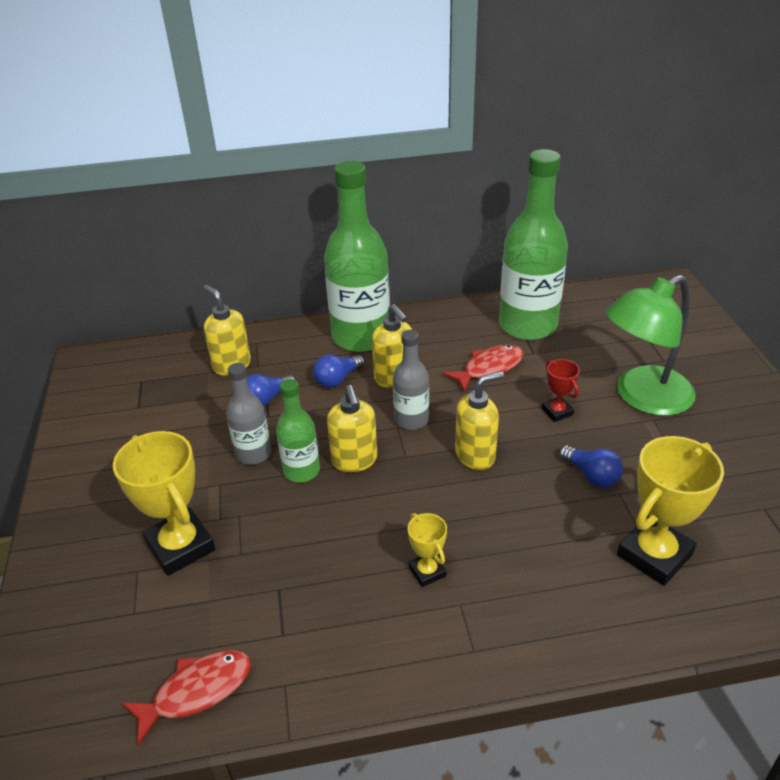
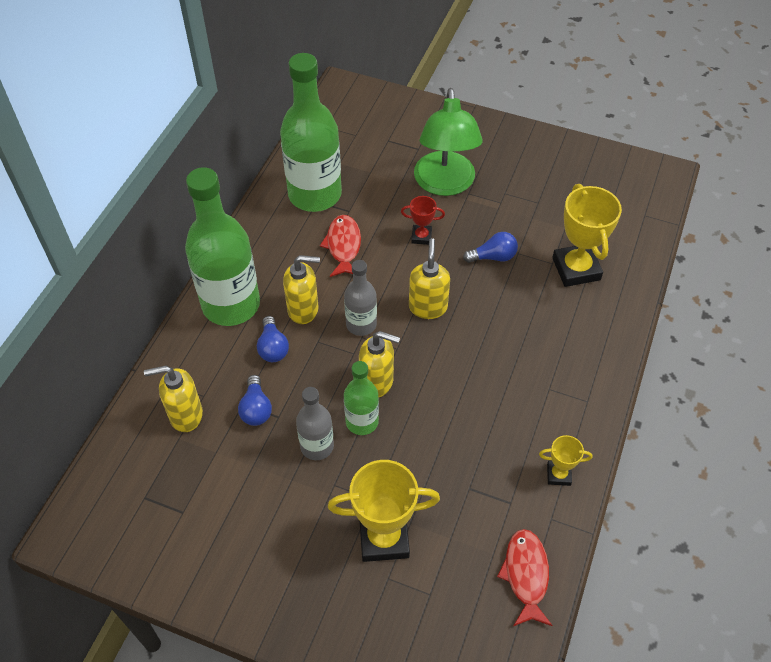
camera: 60 degrees left, 15 degrees up
(427, 571) = (512, 392): yellow trophy -> yellow trophy (558, 474)

